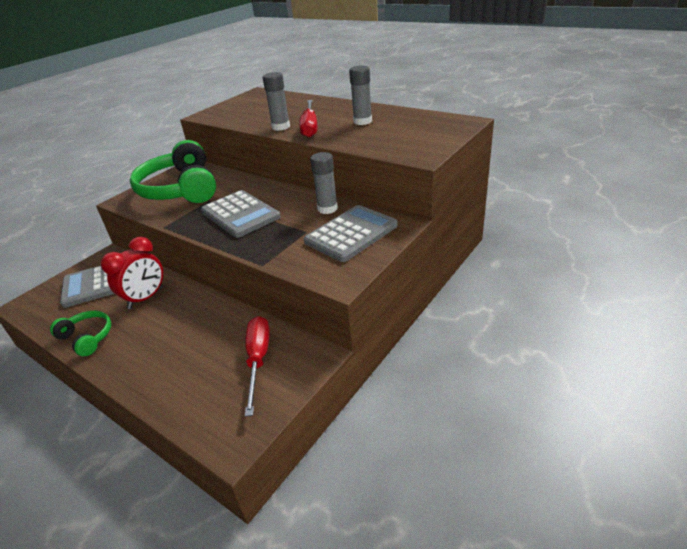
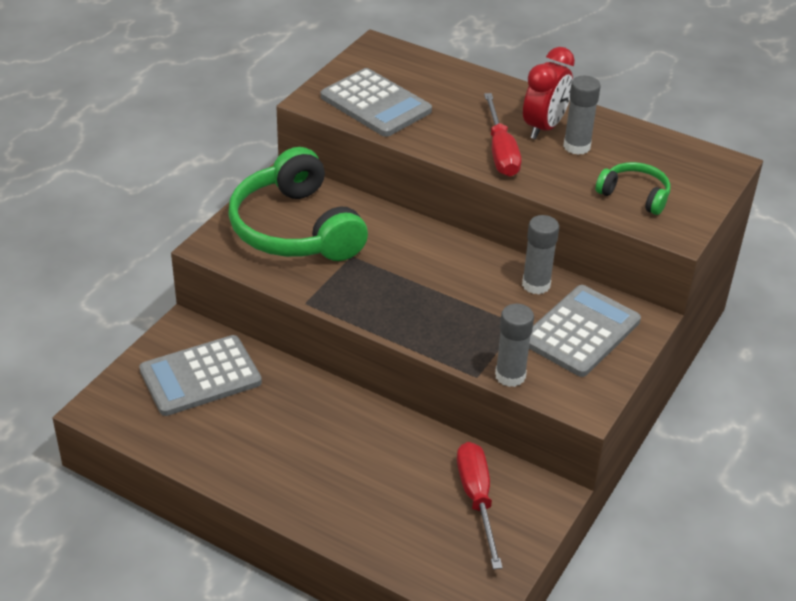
camera: 10 degrees left, 5 degrees up
(87, 337) = (227, 463): green headphones -> green headphones (634, 195)
(146, 298) = (282, 405): red clock -> red clock (544, 128)
(240, 214) = (412, 287): grey calculator -> grey calculator (375, 104)
(281, 127) = (455, 145): grey glue stick -> grey glue stick (510, 376)

